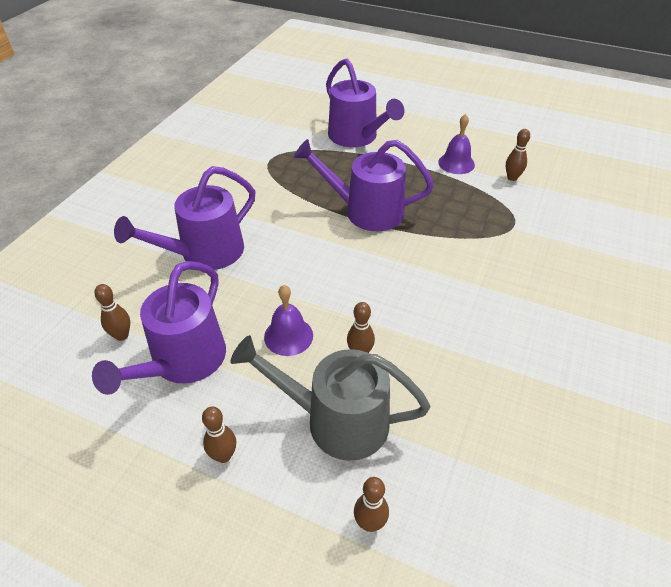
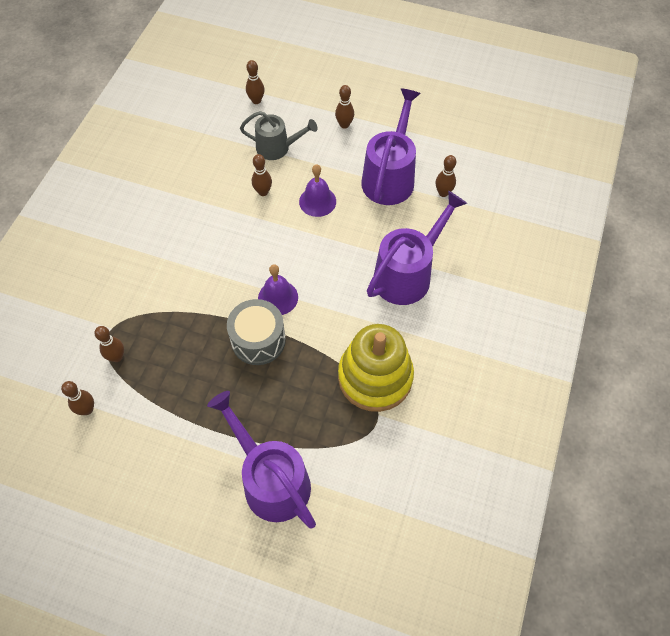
camera: 175 degrees right, 15 degrees up
(263, 183) = (375, 377): none -> yellow stacking toy
(337, 421) = (277, 148): grey watering can -> grey watering can, size x0.64
(366, 211) = (258, 340): purple watering can -> grey drum
(456, 163) = (148, 432): purple bell -> purple bell (278, 297)
(499, 207) = (117, 357): none -> brown bowling pin

